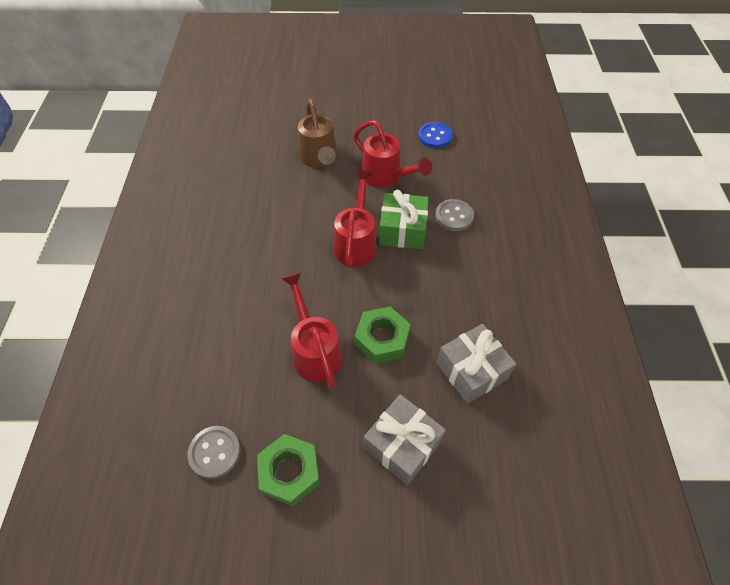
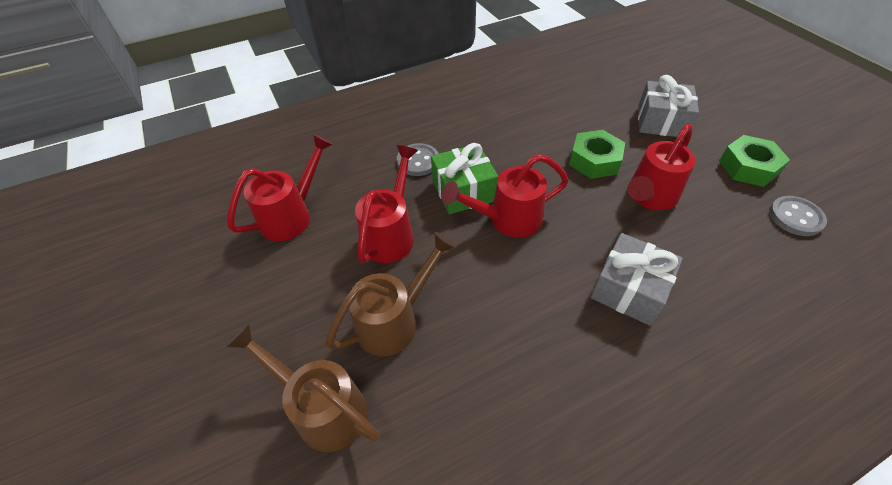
camera: 115 degrees left, 5 degrees down
(292, 122) = (323, 408): none -> brown watering can
(435, 136) = (292, 215): blue button -> red watering can
(471, 370) = (571, 107): grey gift -> grey gift (629, 289)

